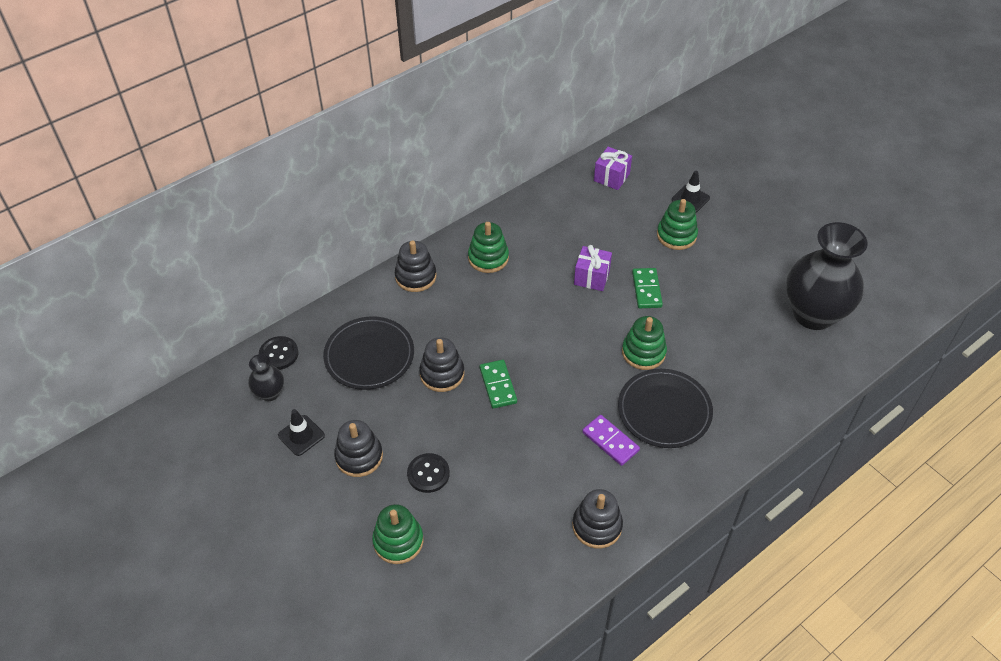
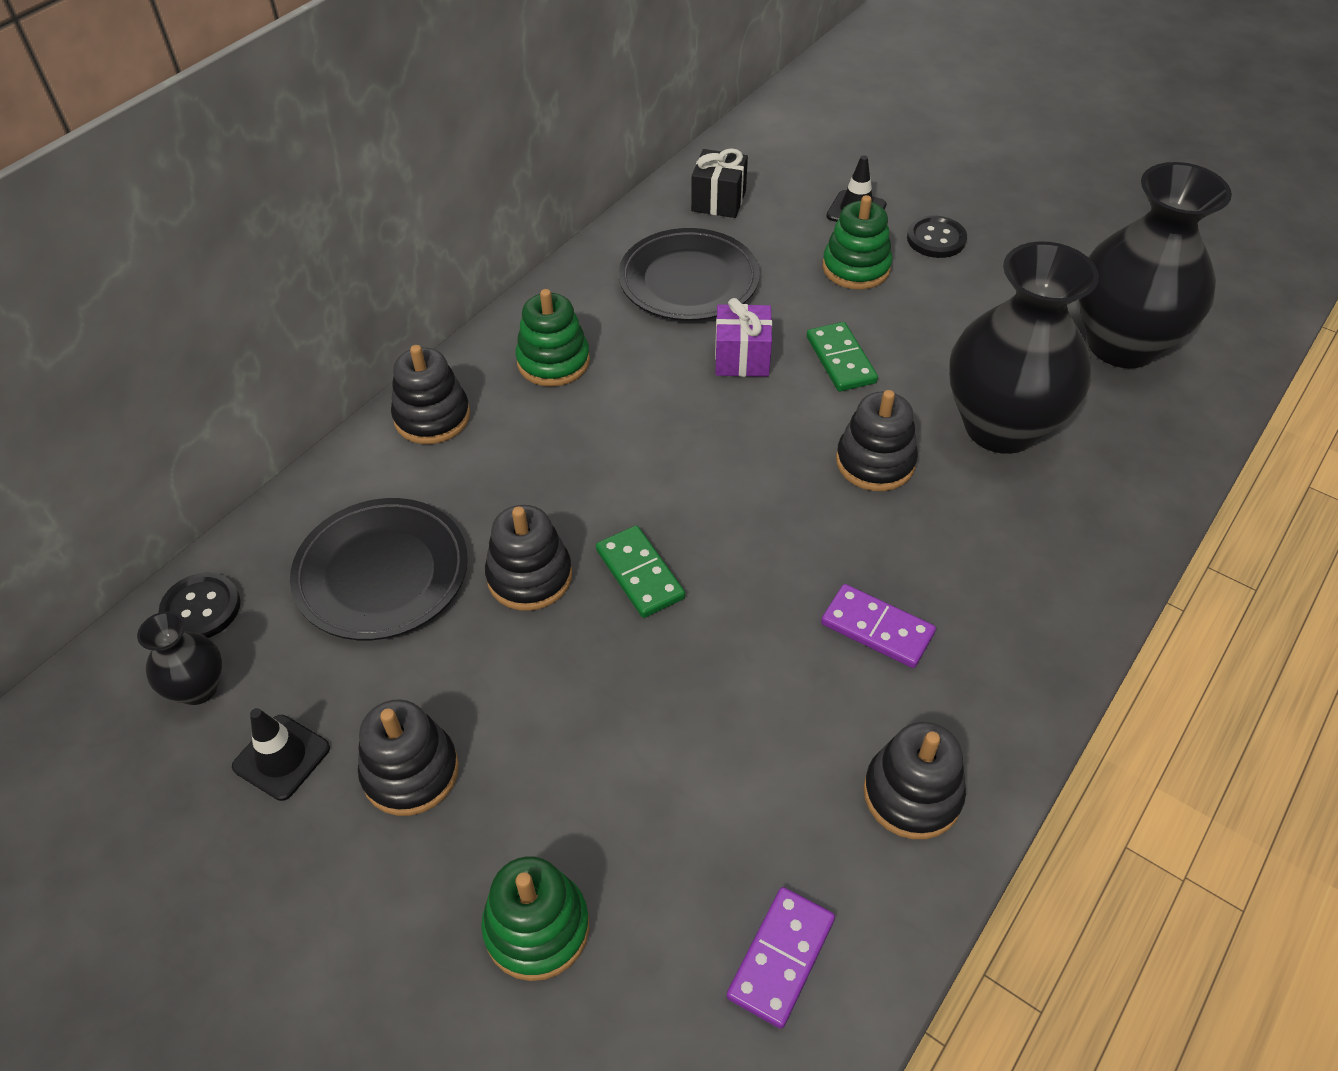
camera: 15 degrees left, 0 degrees up
(428, 474) = (558, 772): black button -> black button (936, 239)
(506, 583) = (781, 958): none -> purple domino
(611, 177) = (718, 201): purple gift -> black gift
(643, 352) = (875, 462): green stacking toy -> black stacking toy
(664, 411) = (949, 553): black plate -> black plate (688, 280)
(721, 347) = (1001, 427): none -> black vase

